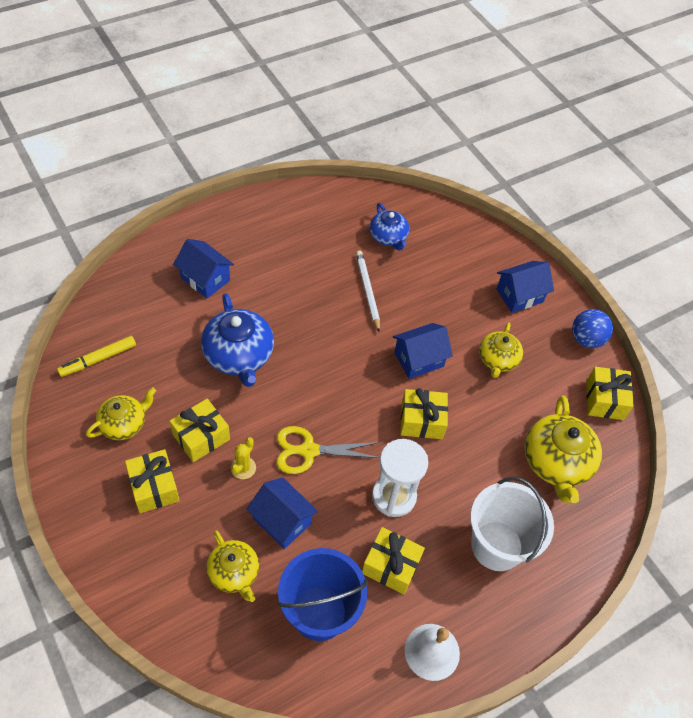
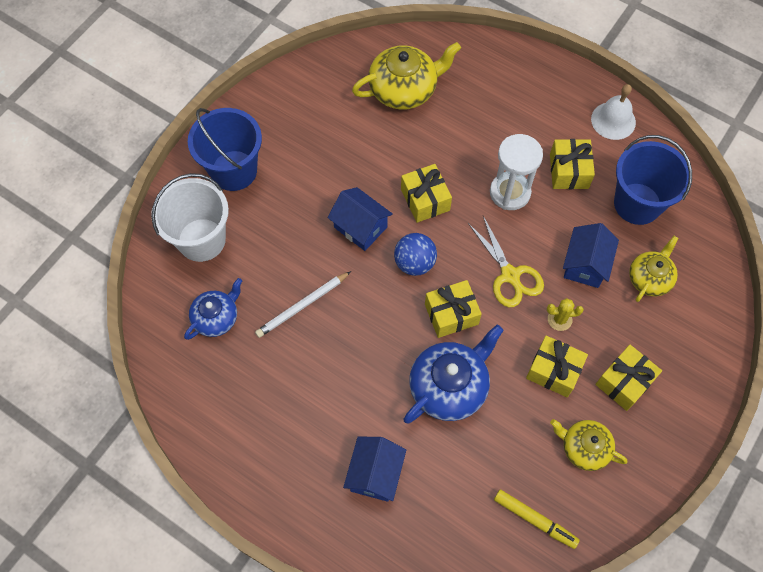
camera: 110 degrees left, 10 degrees up
(497, 360) = (323, 164): yellow teapot -> none
(497, 545) = (504, 107): white bucket -> white bucket (201, 240)
(519, 295) = (234, 170): blue house -> blue bucket
(586, 339) = (258, 102): blue ball -> blue ball (414, 263)
(604, 400) = (319, 72): yellow gift -> yellow gift (451, 314)

